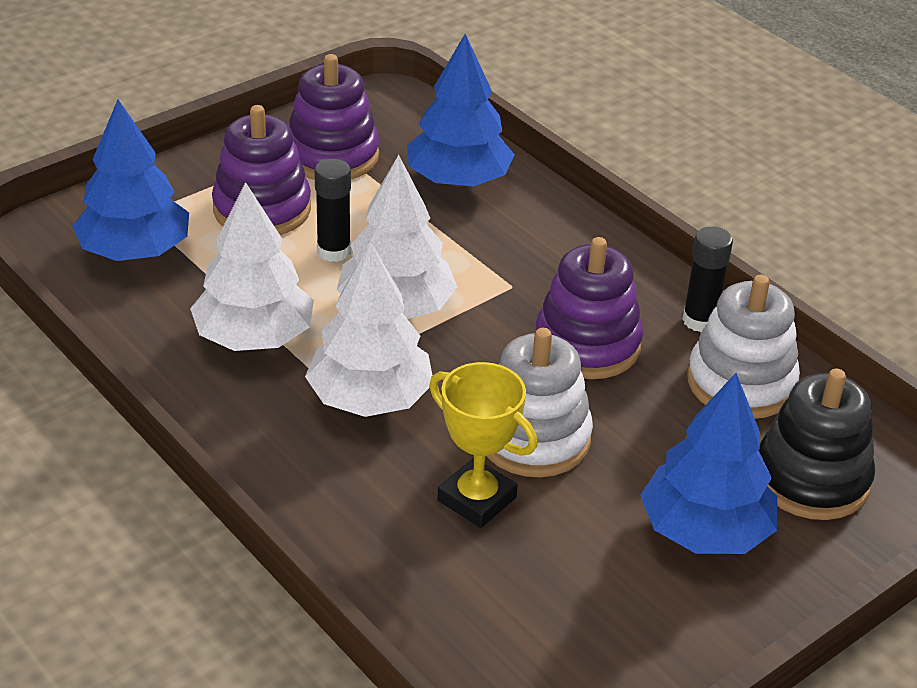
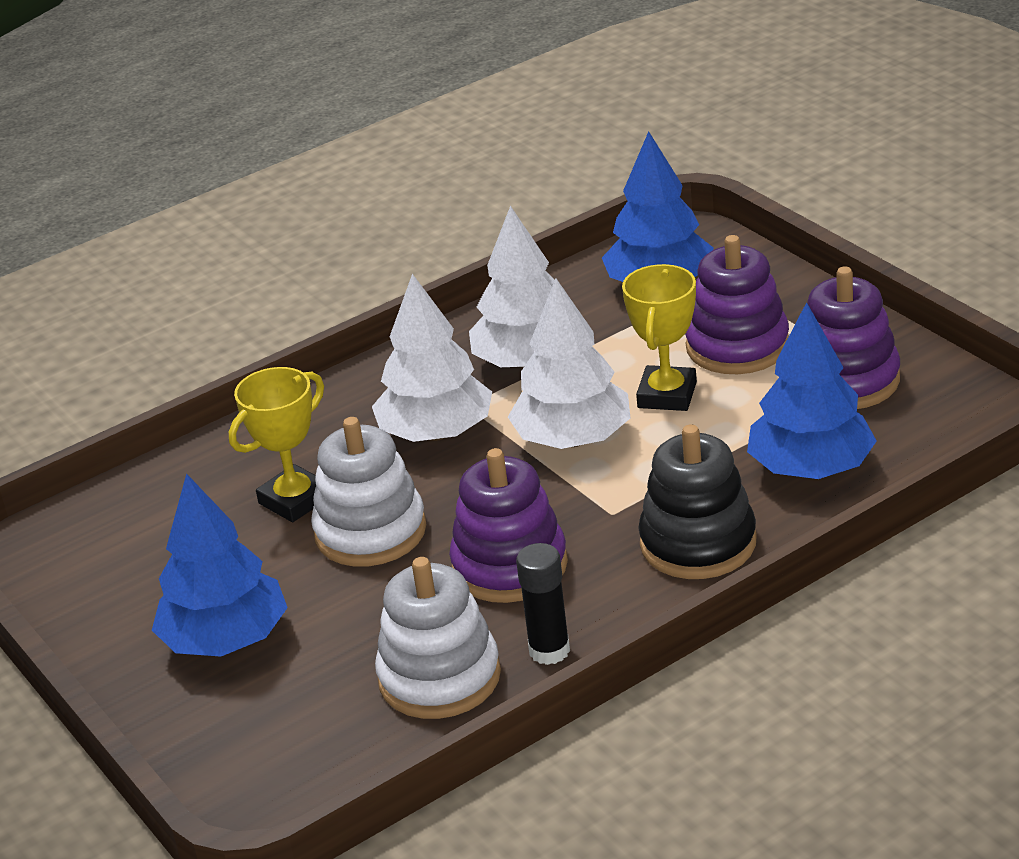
camera: 100 degrees right, 5 degrees down
(333, 251) = (667, 395): black glue stick -> yellow trophy
(811, 479) = (283, 720): black stacking toy -> black stacking toy (698, 543)

